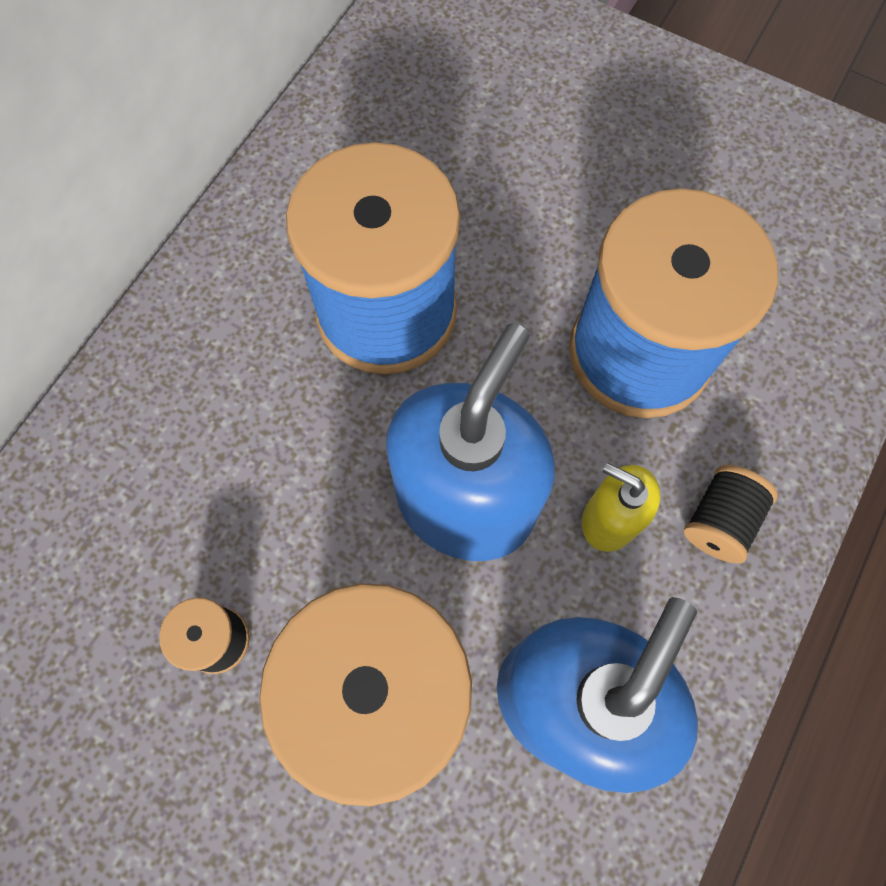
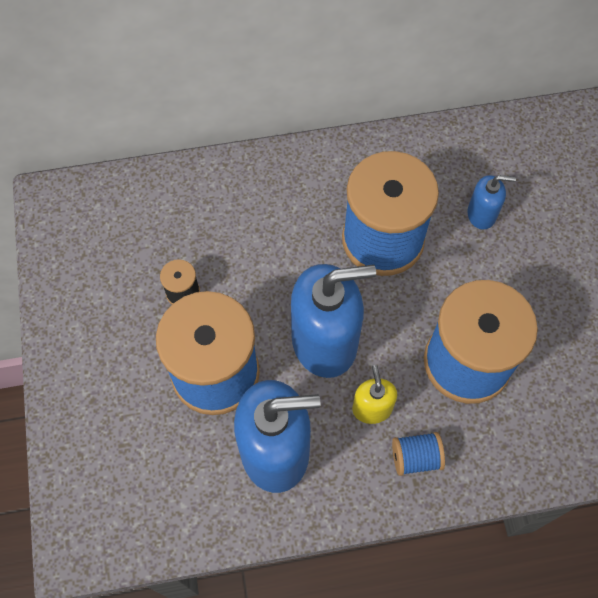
camera: 50 degrees right, 5 degrees down
(459, 174) = (481, 214): none -> blue soap dispenser
(719, 521) = (415, 458): black spool -> blue spool

